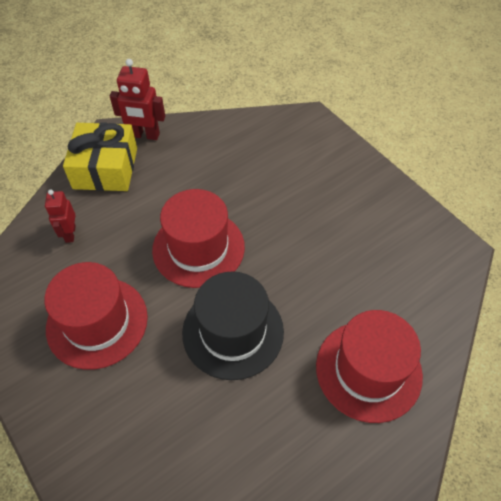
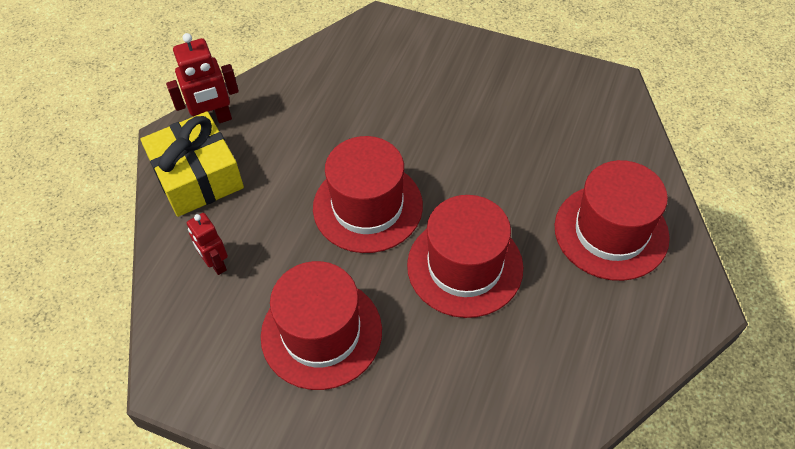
camera: 30 degrees left, 0 degrees up
(233, 331) = (465, 266): black hat -> red hat

